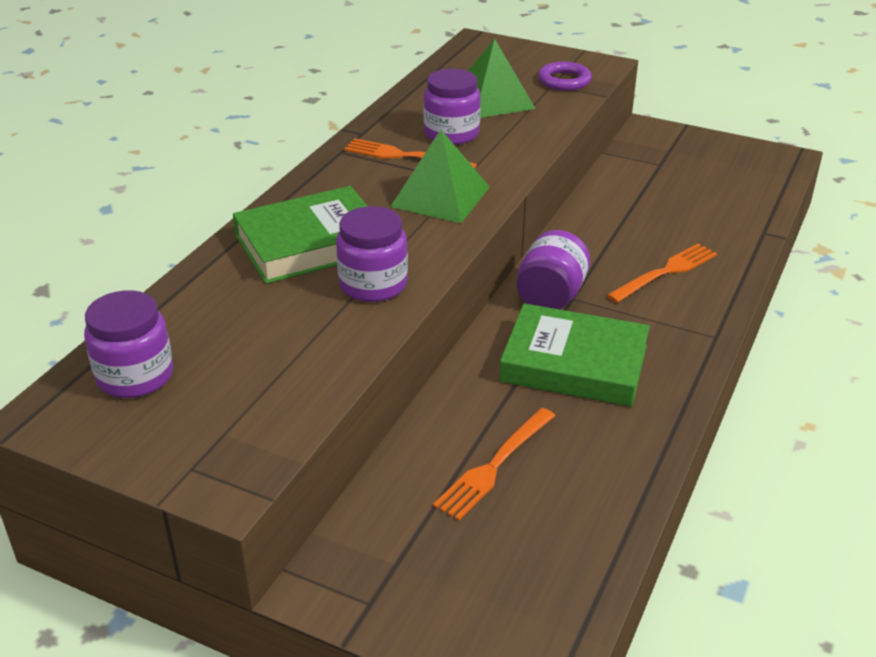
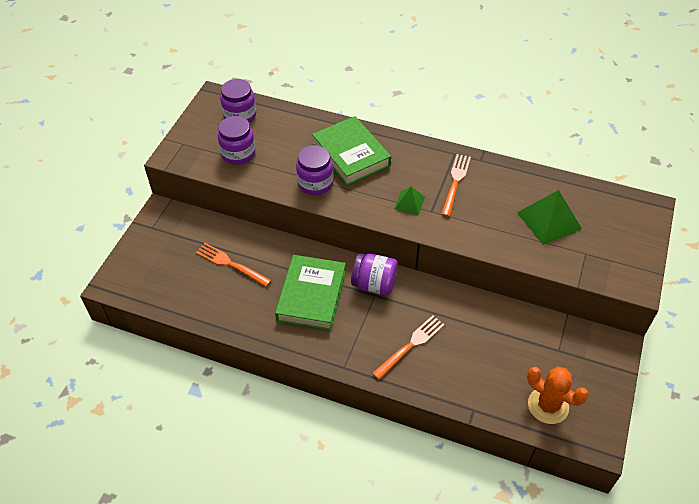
camera: 85 degrees right, 15 degrees up
(440, 196) = (409, 203): green pyramid -> green pyramid, size x0.55
(451, 134) = (491, 202): purple jar -> purple jar (238, 153)
(564, 81) = (595, 261): purple ring -> none
(666, 272) = (411, 345): orange fork -> orange fork turned 90 degrees counterclockwise
(744, 181) = (548, 405): none -> orange cactus

